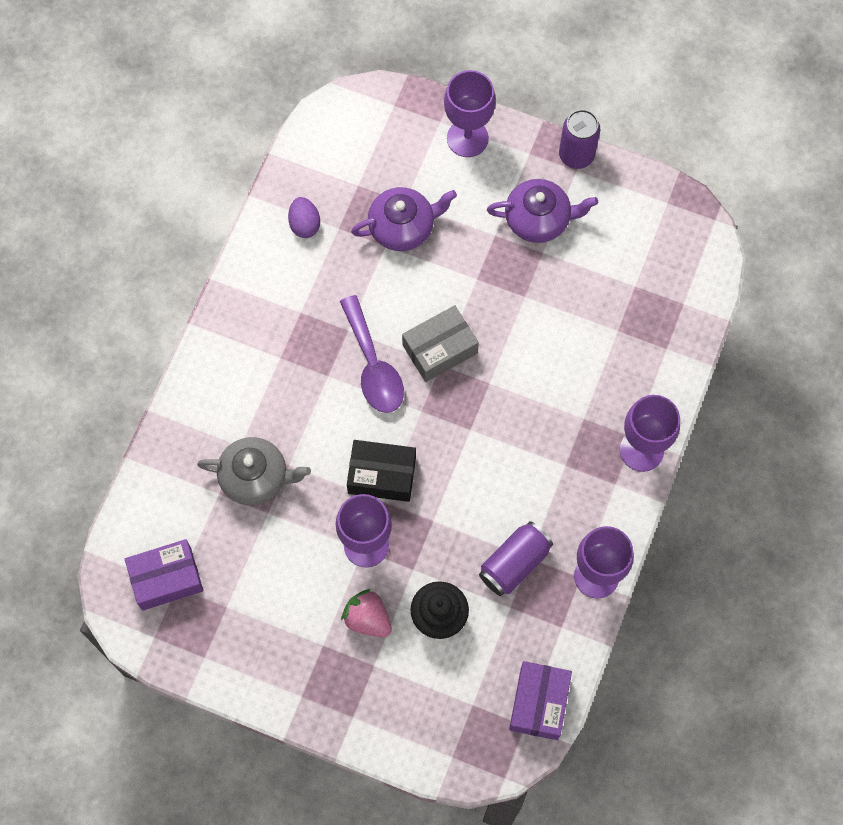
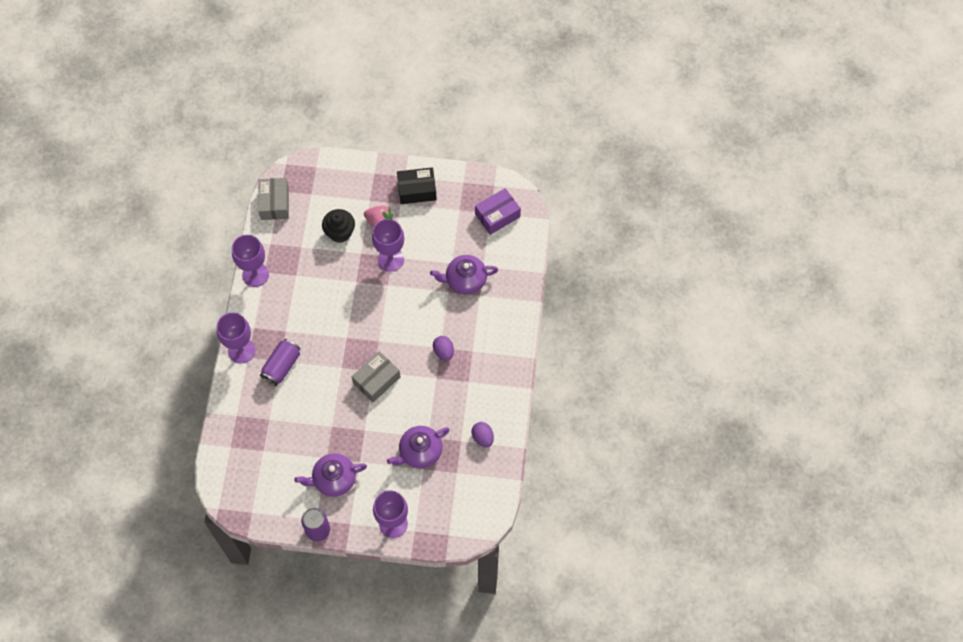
camera: 165 degrees right, 5 degrees down
(255, 477) = (465, 280): grey teapot -> purple teapot
(324, 368) = (443, 352): none -> purple egg
(373, 366) = (414, 360): purple spoon -> none
(382, 475) = (392, 299): black box -> black box (417, 190)
(514, 563) = (304, 270): purple can -> purple can (282, 366)
(539, 703) = (274, 203): purple box -> grey box

